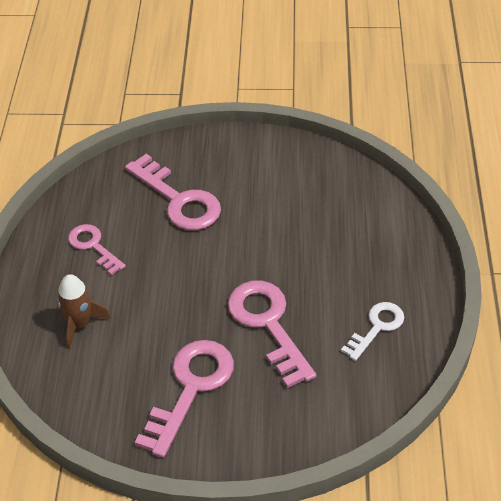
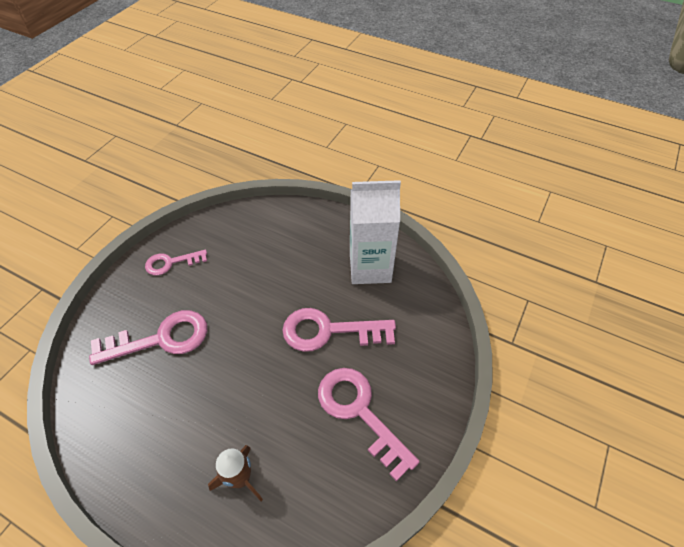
camera: 65 degrees left, 5 degrees up
(93, 246) = (158, 430): pink key -> pink key (171, 263)
(377, 327) = (370, 268): white key -> white carton

